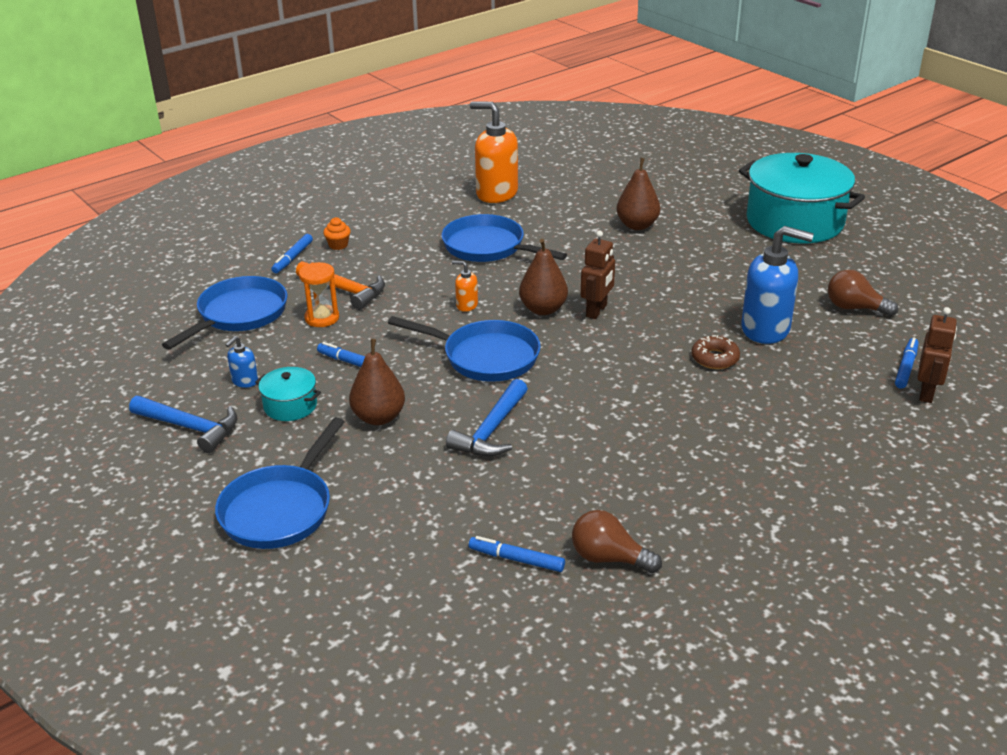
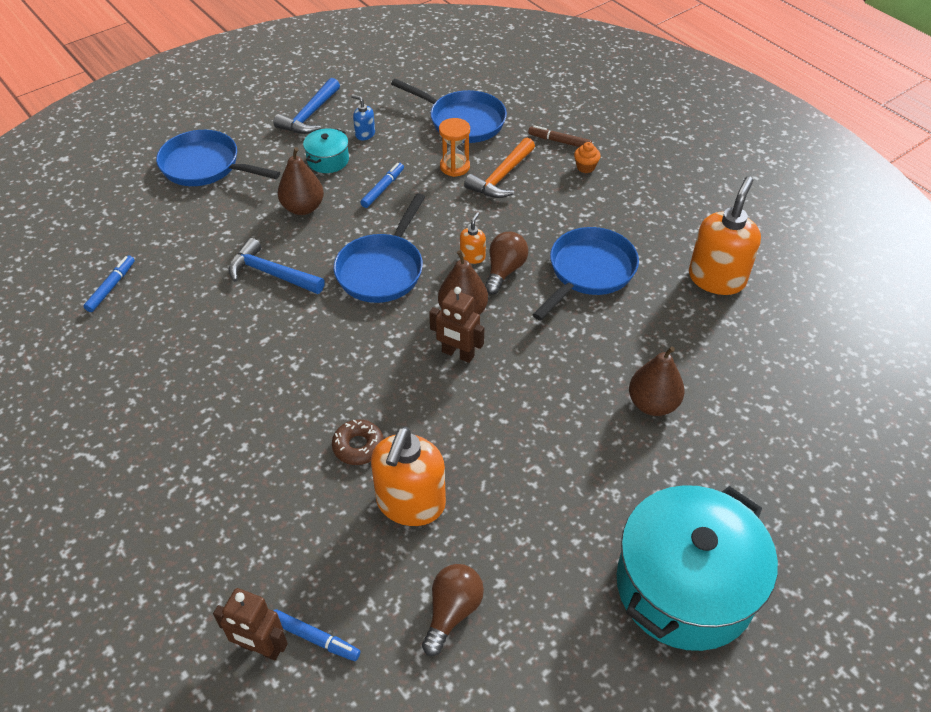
camera: 90 degrees right, 15 degrees up
(293, 258) = (559, 141): blue marker -> brown marker
(609, 558) = (93, 340): brown light bulb -> brown light bulb (504, 271)
(766, 329) = (410, 503): blue soap dispenser -> orange soap dispenser

